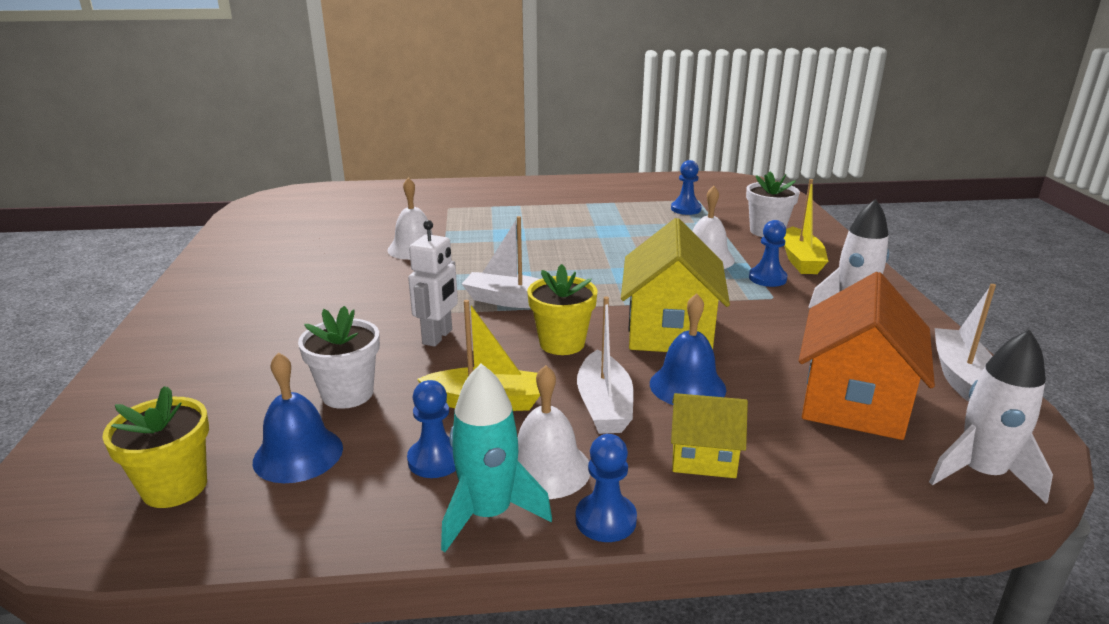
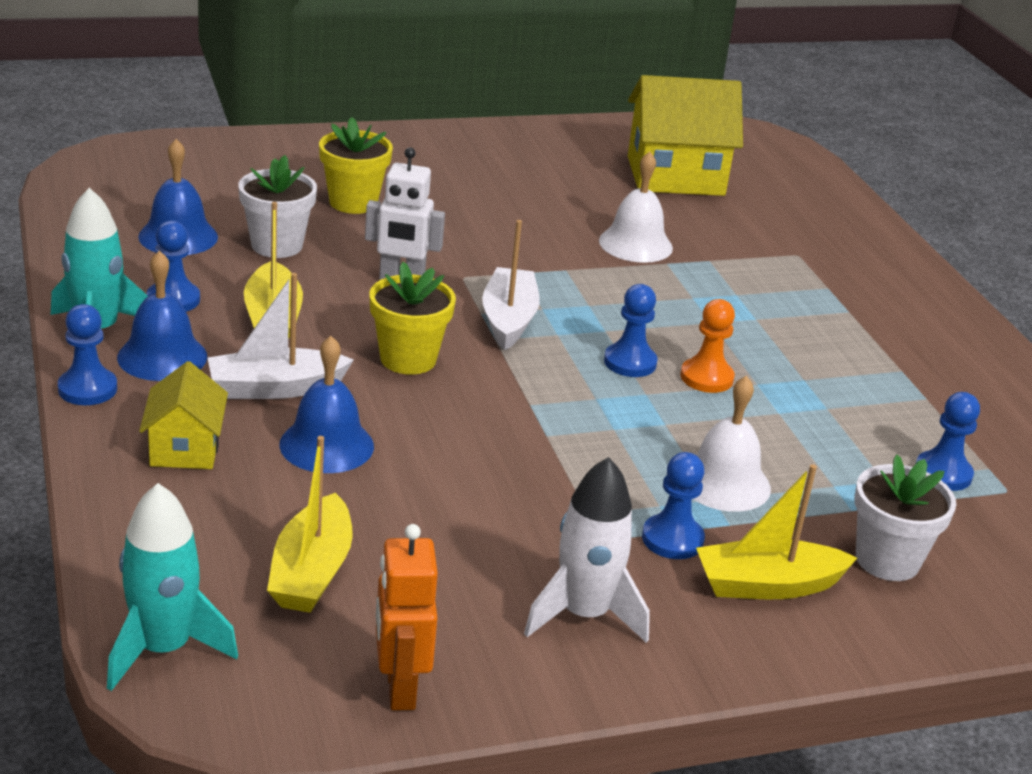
camera: 75 degrees right, 5 degrees up
(175, 487) = (132, 195): yellow flower pot -> yellow flower pot (353, 202)
(546, 468) = (162, 356): white bell -> blue bell
(573, 268) = (630, 362): none -> blue pawn
(592, 249) = (706, 378): none -> orange pawn
(669, 331) = (463, 438): yellow house -> yellow house (675, 176)
(853, 401) = (311, 572): orange house -> yellow boat
(960, 375) = (399, 689): white boat -> orange robot
(981, 473) = (163, 649): white rocket -> turquoise rocket

